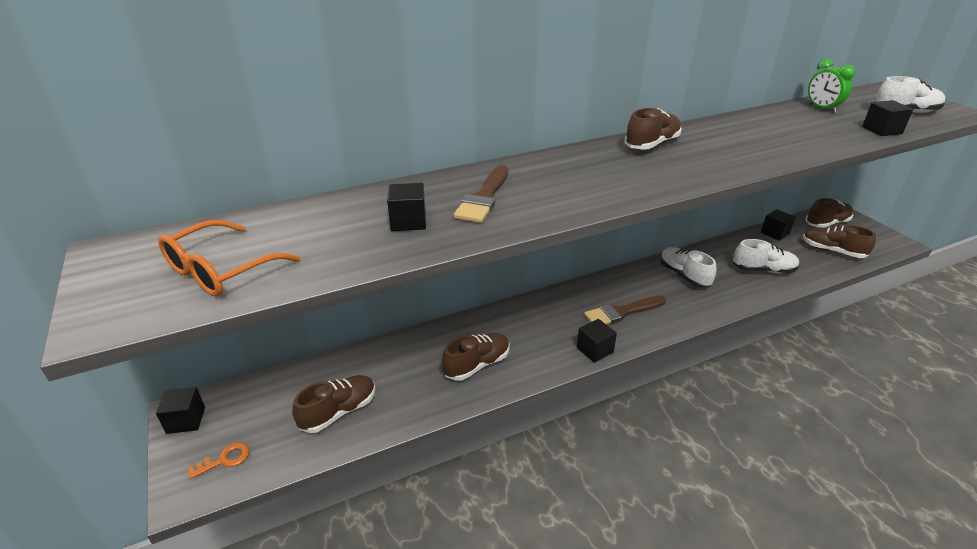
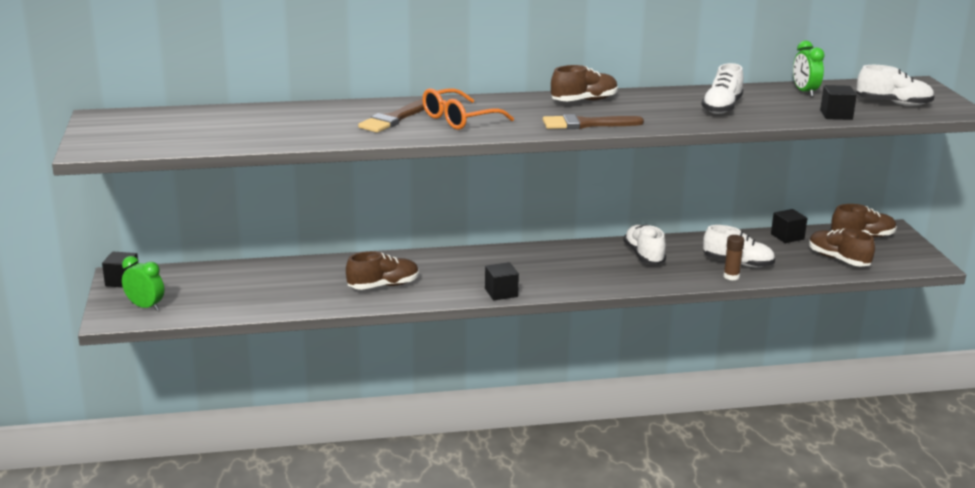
camera: 15 degrees right, 10 degrees down
(221, 270) = (172, 135): orange glasses -> orange glasses (459, 119)
(225, 459) = (145, 307): orange key -> green clock
(339, 412) = (247, 295): brown shoe -> none
(408, 221) = (322, 126): black cube -> none
(621, 312) = (551, 272): brown brush -> brown brush (586, 124)
(771, 287) = (731, 276): none -> brown glue stick
(780, 135) = (722, 107): none -> white shoe

